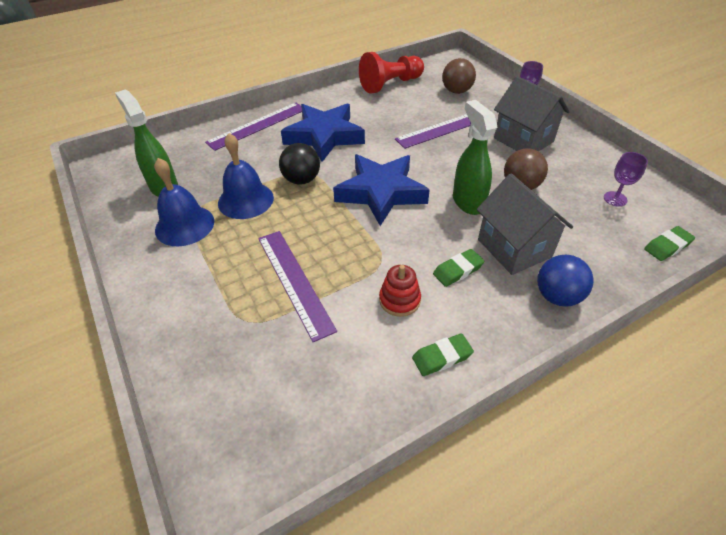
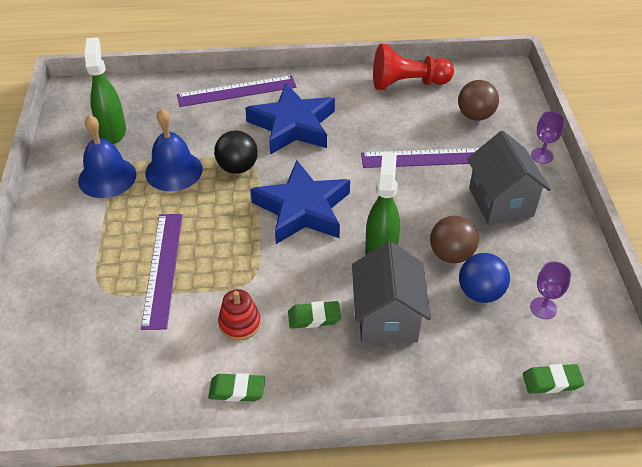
camera: 25 degrees right, 0 degrees up
(557, 296) = (388, 382): blue ball -> blue ball (480, 292)

